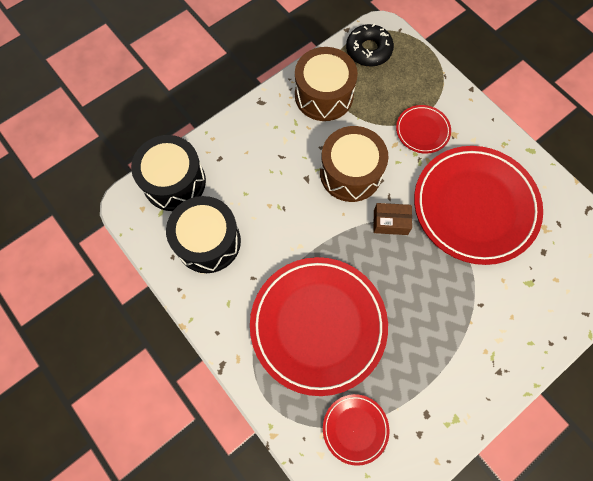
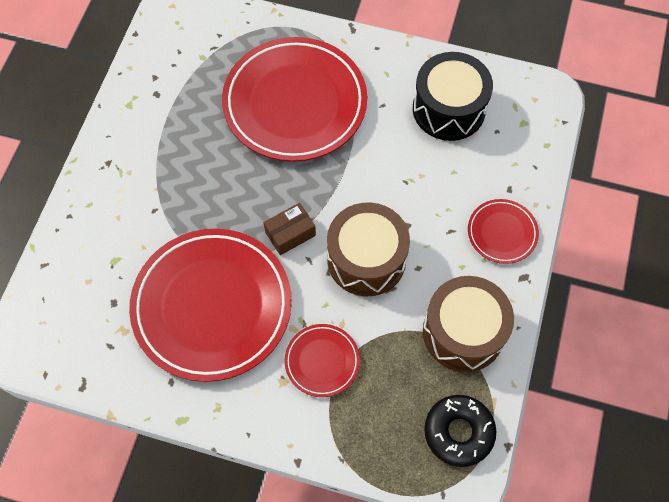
camera: 145 degrees right, 5 degrees down
(174, 182) = (530, 139): black drum -> none
(355, 428) = (210, 50): red plate -> red plate (502, 233)

